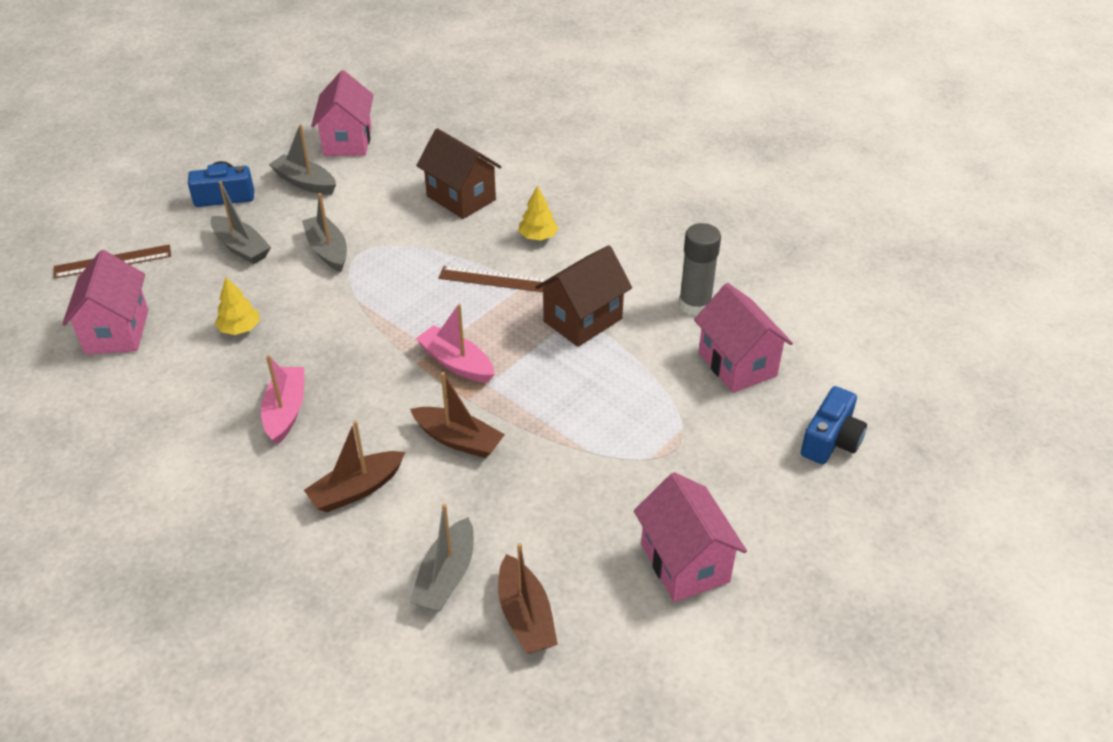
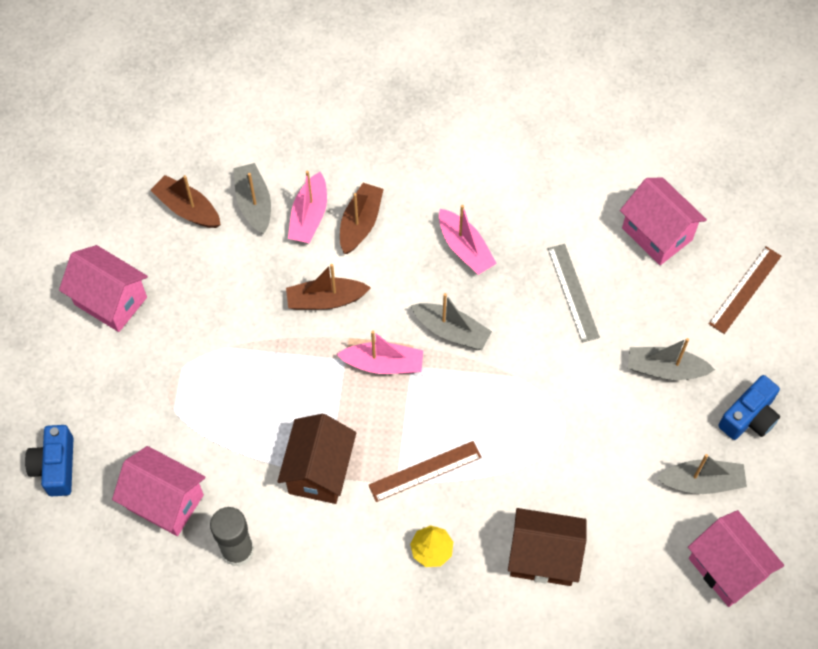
camera: 145 degrees right, 20 degrees up
(240, 329) = (573, 292): yellow tree -> grey ruler
(327, 250) = (593, 412): grey boat -> grey boat (451, 331)
(400, 527) = (309, 216): none -> pink boat

